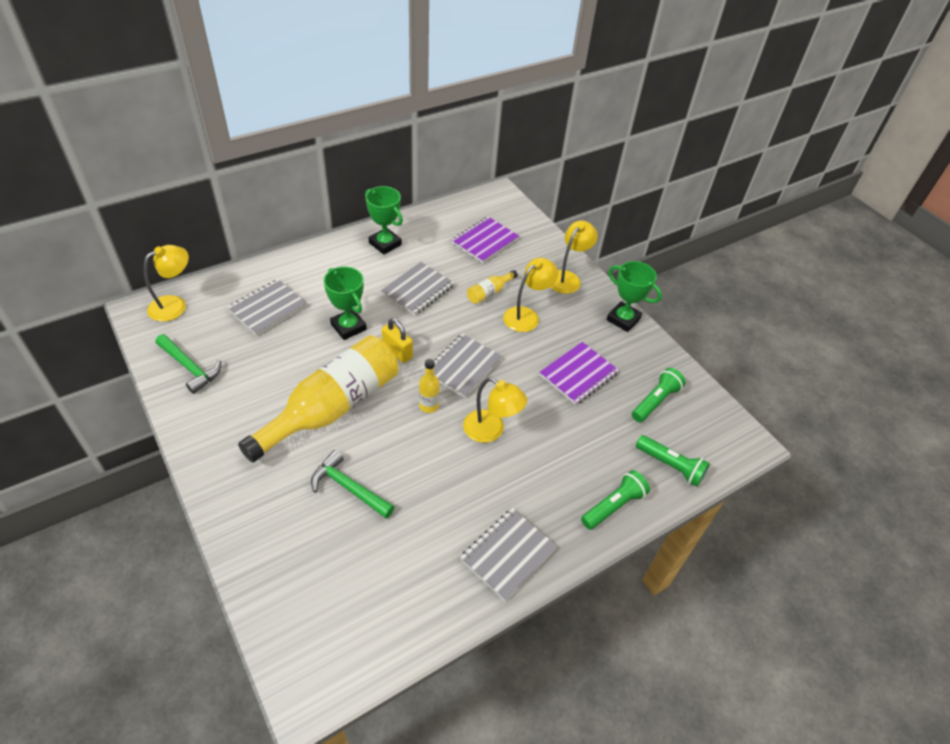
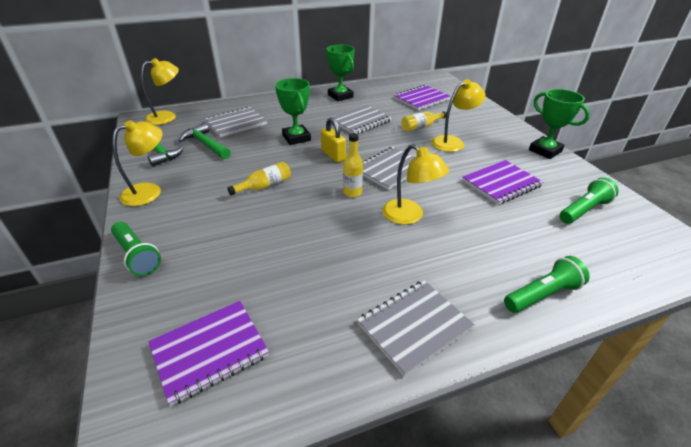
camera: 15 degrees right, 10 degrees down
(332, 408) = (264, 186): yellow bottle -> yellow bottle, size x0.40
(339, 606) = (210, 351): none -> purple notebook
(348, 488) = (258, 245): green hammer -> green hammer (205, 144)
(567, 278) = (492, 123): yellow lamp -> yellow lamp (149, 191)
(670, 466) = (608, 265): green flashlight -> green flashlight (137, 255)

